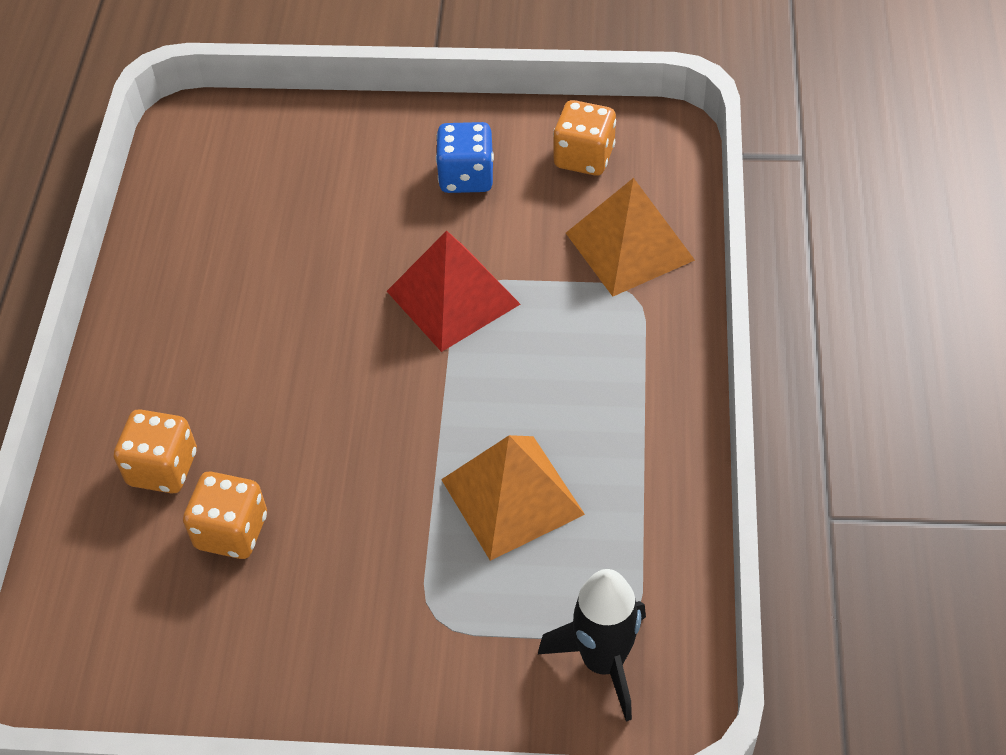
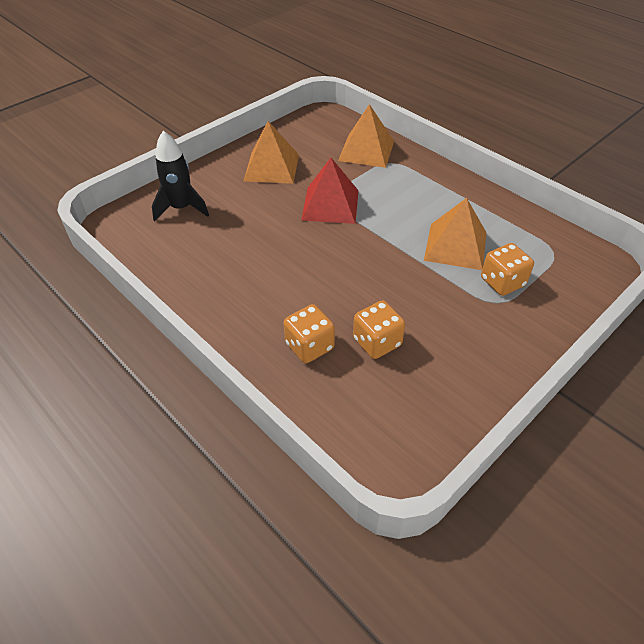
camera: 50 degrees left, 5 degrees down
(466, 177) = (271, 167): blue dice -> orange pyramid
(584, 157) = (306, 136): orange dice -> orange dice (502, 282)
(603, 661) = (565, 267): black rocket -> black rocket (181, 208)

